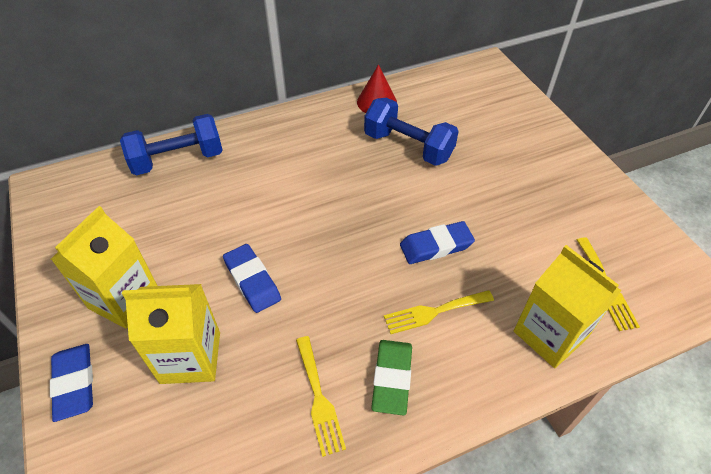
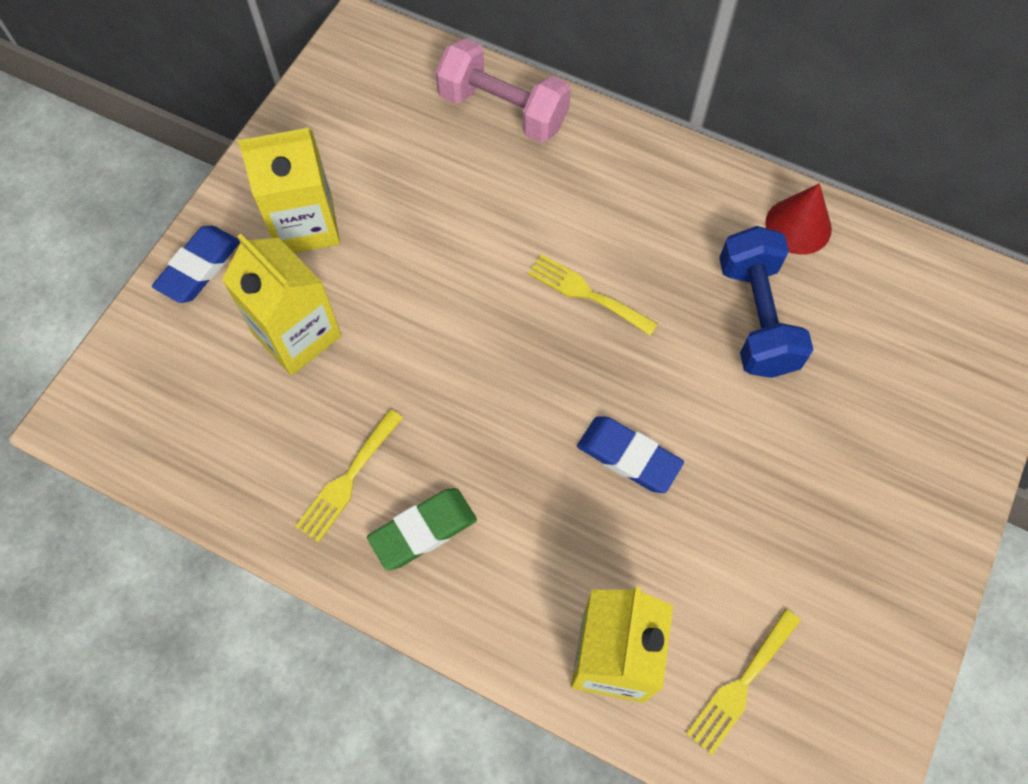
camera: 50 degrees right, 15 degrees up
(178, 160) = (503, 110): blue dumbbell -> pink dumbbell
(252, 280) = (421, 314): blue eraser -> none
(434, 312) = (536, 516): yellow fork -> yellow fork (586, 293)

